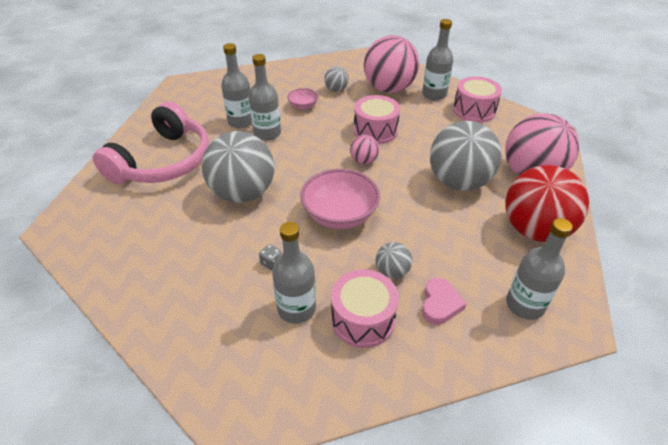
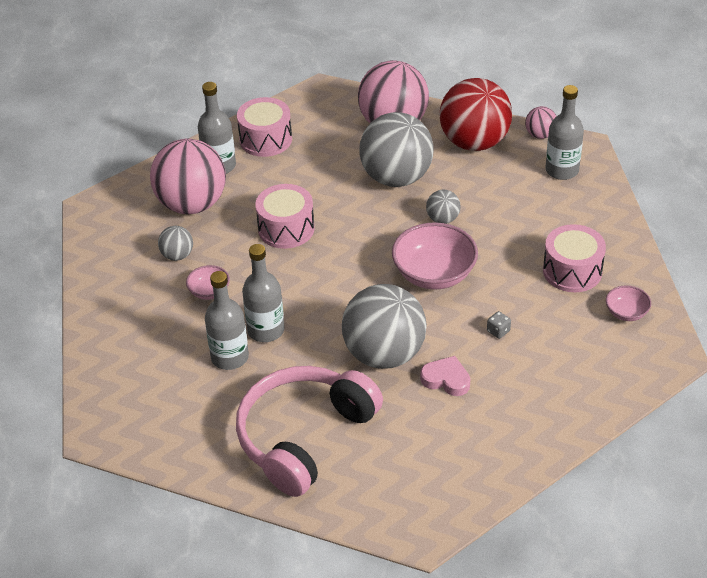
camera: 80 degrees left, 0 degrees up
(163, 161) = (304, 437): pink headphones -> pink headphones turned 90 degrees counterclockwise
(296, 308) = (557, 314): grey bottle -> none
(304, 373) = (626, 313): none -> pink bowl
(364, 161) = (344, 245): pink ball -> pink ball (540, 135)
(392, 271) = (517, 245): grey ball -> grey ball (443, 219)
(440, 304) = (558, 220): pink heart -> pink heart (446, 379)

